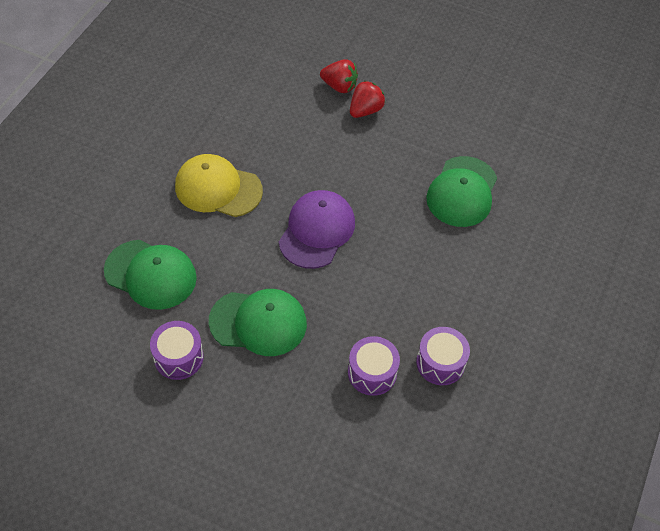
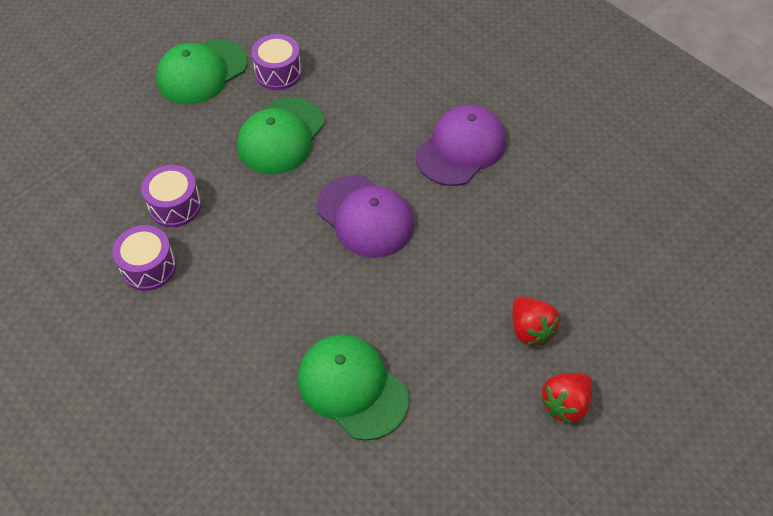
camera: 115 degrees right, 0 degrees up
(151, 274) = (377, 73): green cap -> green cap (201, 72)
(218, 188) = (461, 148): yellow cap -> purple cap
(339, 86) = (583, 315): red strawberry -> red strawberry (565, 404)

